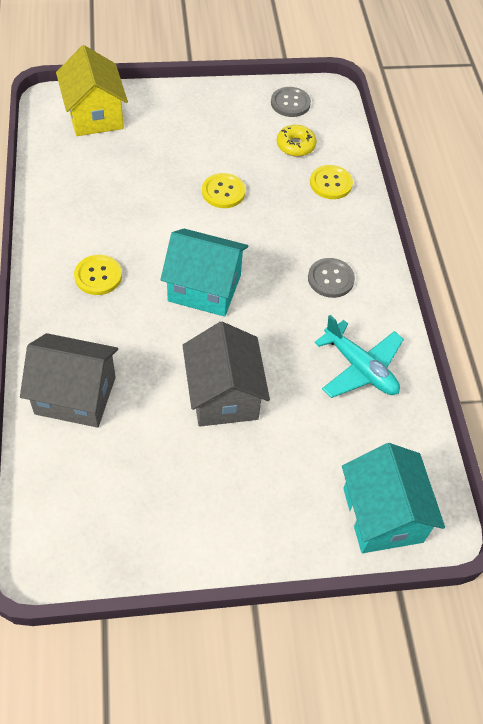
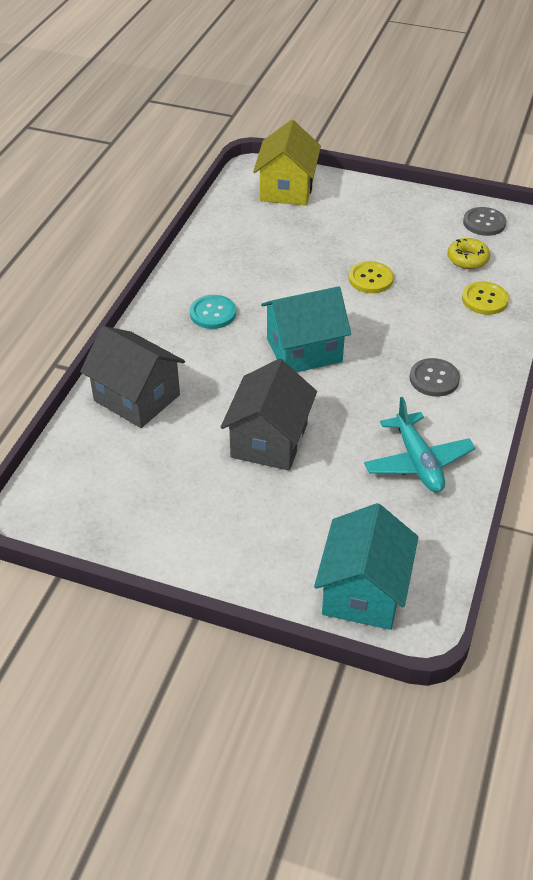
camera: 30 degrees right, 10 degrees down
(98, 276) = (213, 313): yellow button -> turquoise button
(204, 288) = (304, 350): turquoise house -> turquoise house turned 60 degrees counterclockwise

